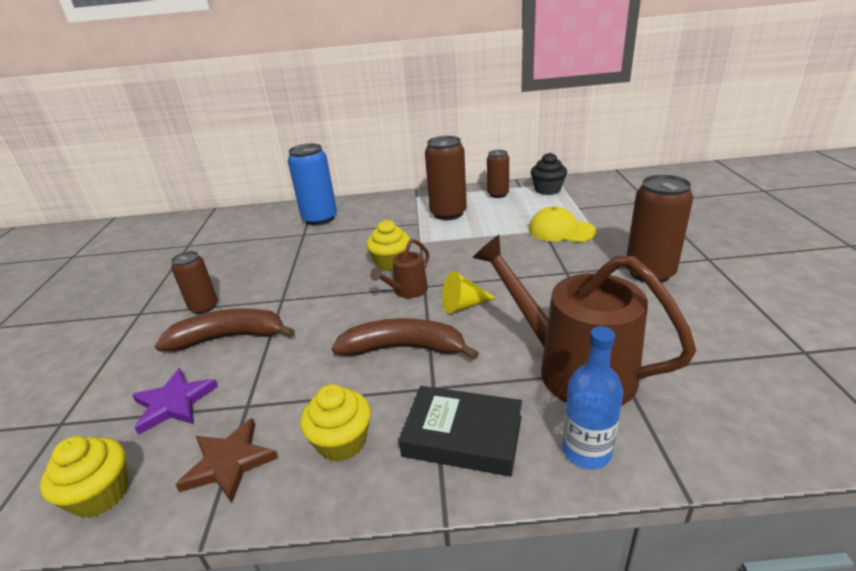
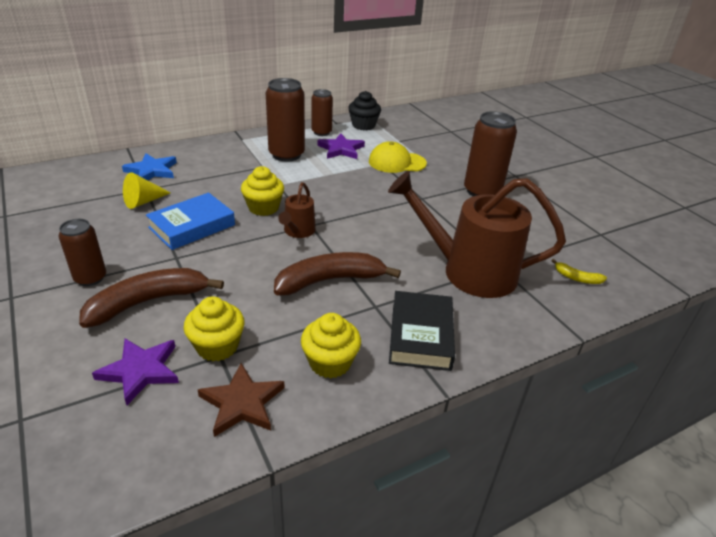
camera: 30 degrees left, 5 degrees up
(101, 494) = (134, 461): yellow cupcake -> yellow cupcake (217, 346)
(316, 272) = (192, 226): none -> blue book
(320, 219) = (152, 171): blue can -> blue star
(463, 305) = (356, 237): yellow cone -> yellow cone (143, 201)
(463, 436) = (421, 335): black book -> black book turned 75 degrees counterclockwise
(507, 212) = (341, 149): none -> purple star
(586, 451) = (508, 325): blue bottle -> none
(730, 408) = (577, 278): none -> yellow banana

